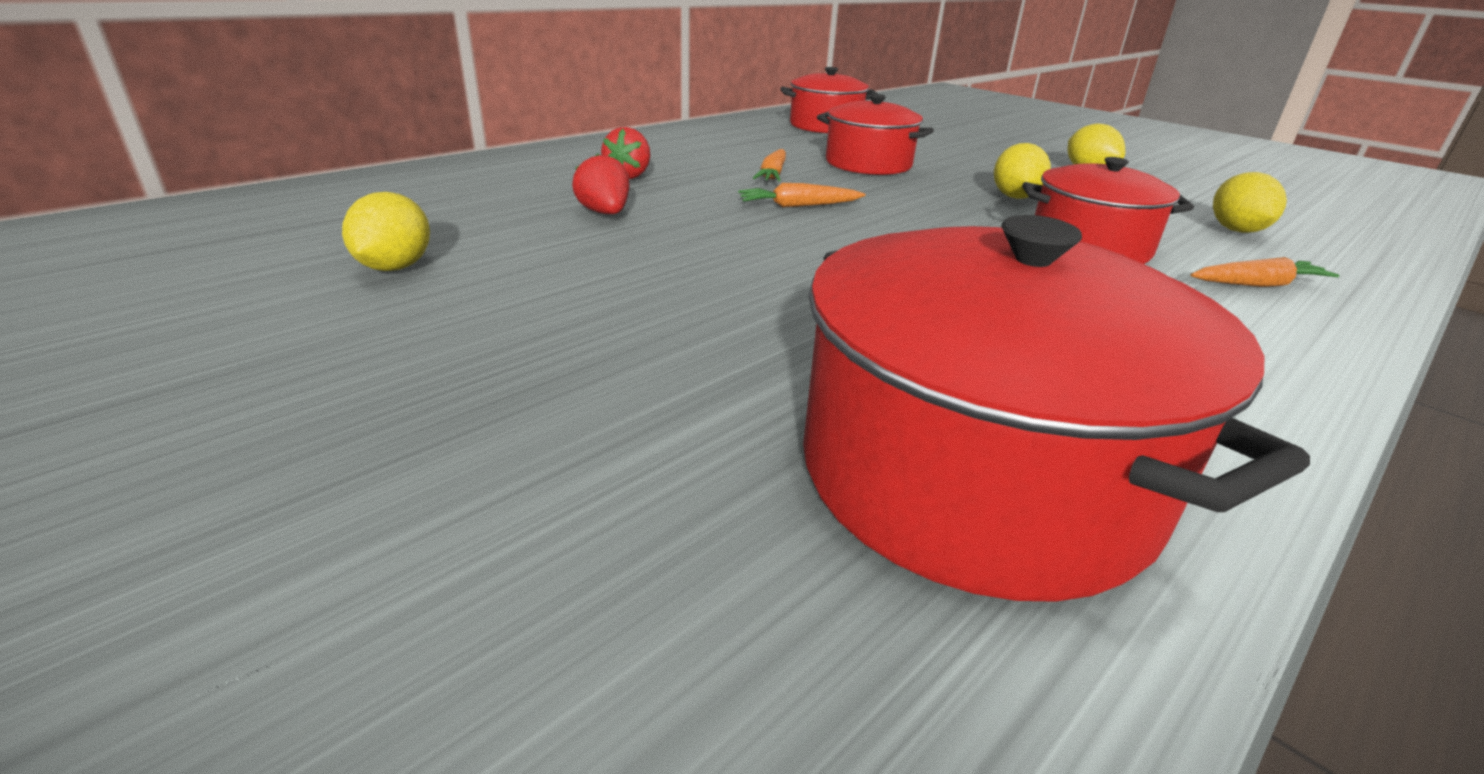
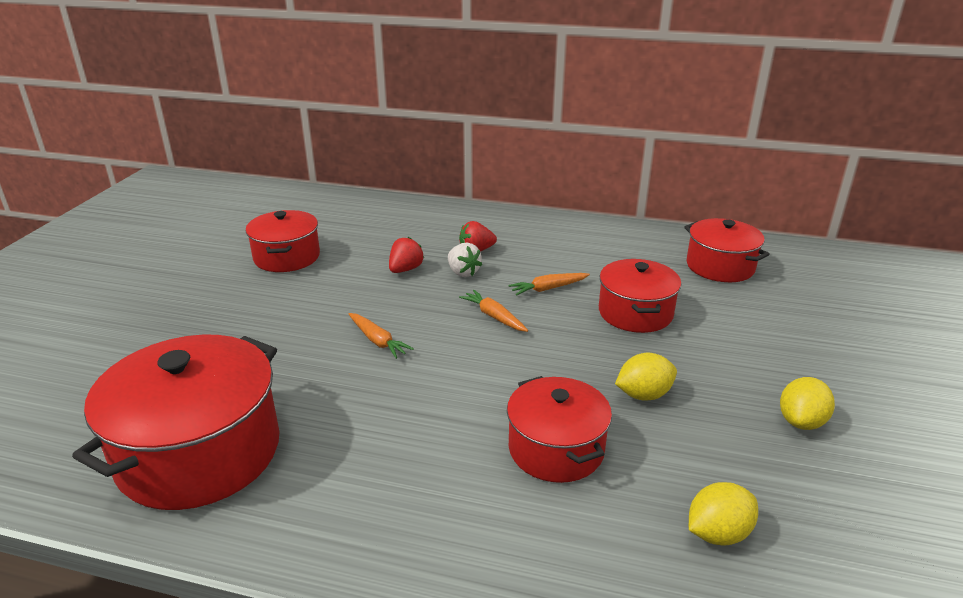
camera: 60 degrees right, 0 degrees up
(395, 267) = (287, 257): yellow lemon -> red pot
(670, 193) = (463, 272): none -> white strawberry
(1258, 285) = (562, 547): orange carrot -> orange carrot (377, 341)

